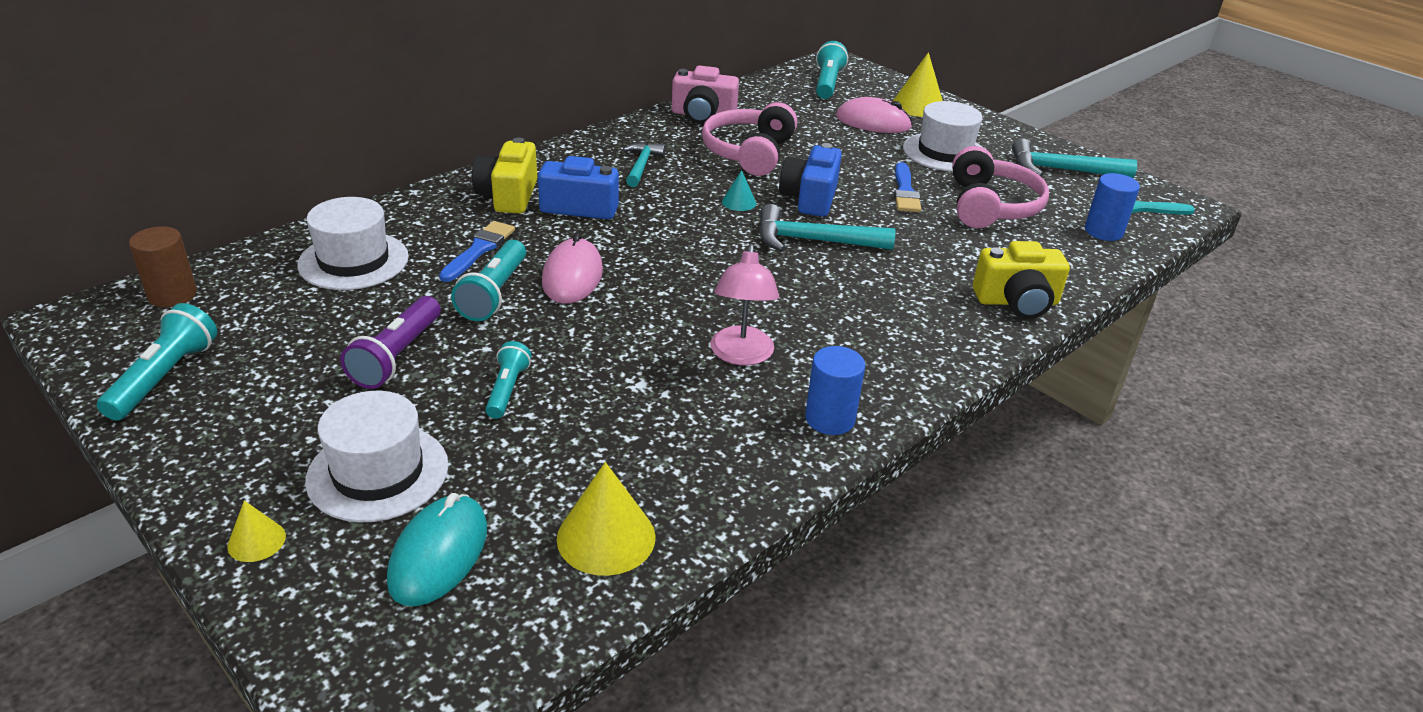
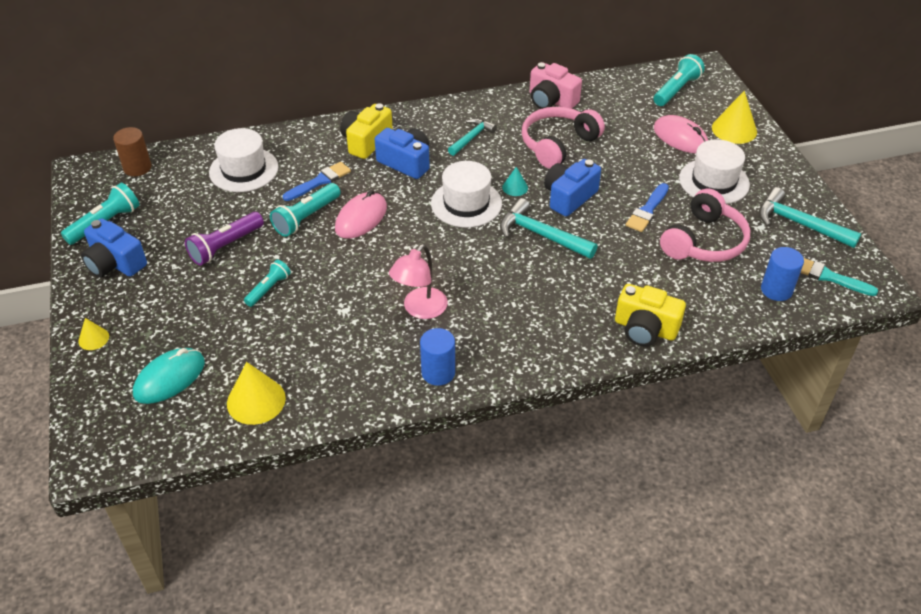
camera: 30 degrees right, 10 degrees up
(221, 425) = (115, 263): none -> blue camera
(378, 472) = (170, 319): white hat -> white hat (466, 203)

